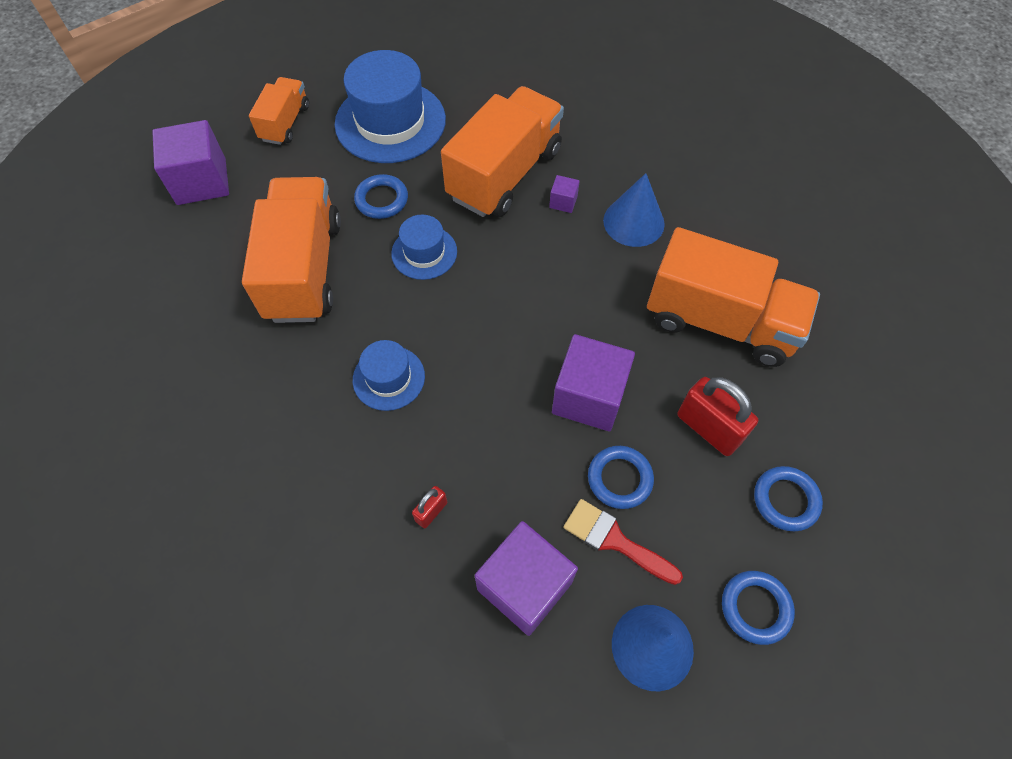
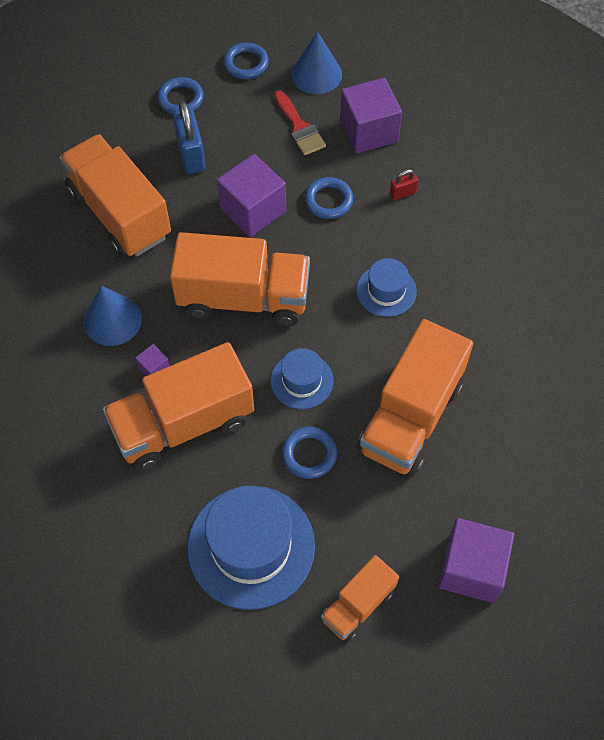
camera: 150 degrees left, 0 degrees up
(530, 299) = (243, 298): none -> orange truck
(619, 479) = (271, 155): blue ring -> blue ring (328, 200)
(708, 428) = (191, 155): red padlock -> blue padlock

